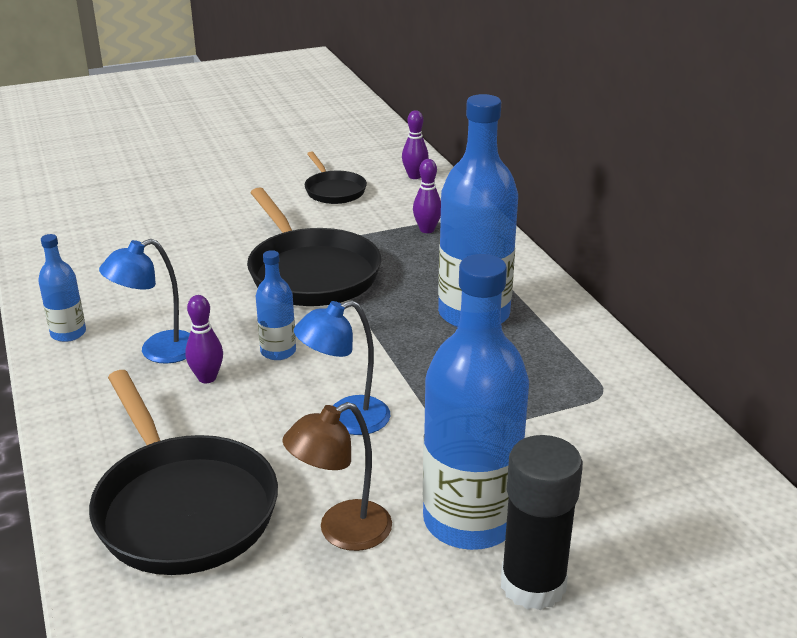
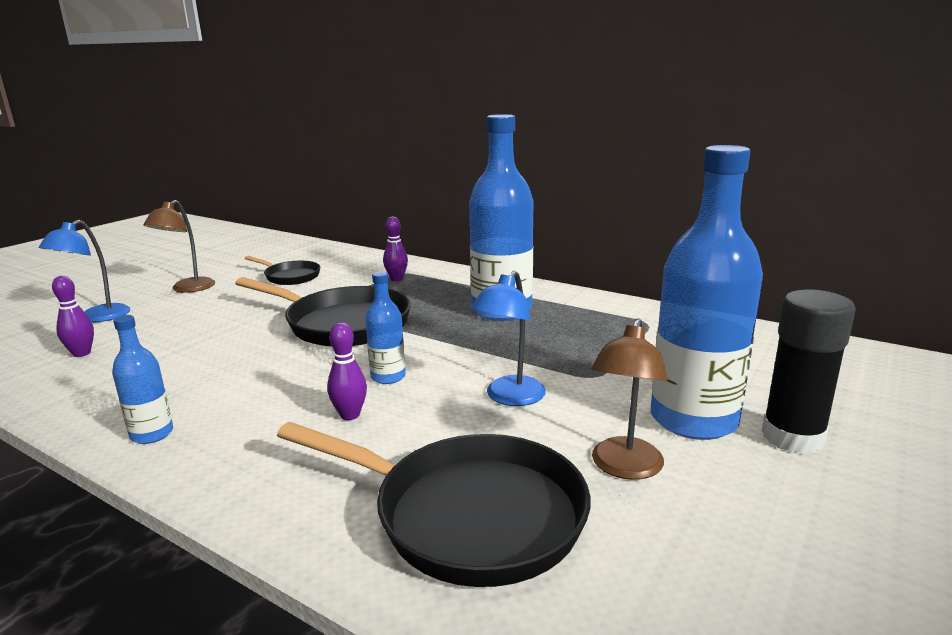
camera: 35 degrees left, 10 degrees down
(158, 351) = (273, 414): blue lamp -> blue lamp (97, 317)
(234, 177) = (188, 289): none -> brown lamp
(414, 176) = (343, 256): purple bowling pin -> purple bowling pin (82, 353)

